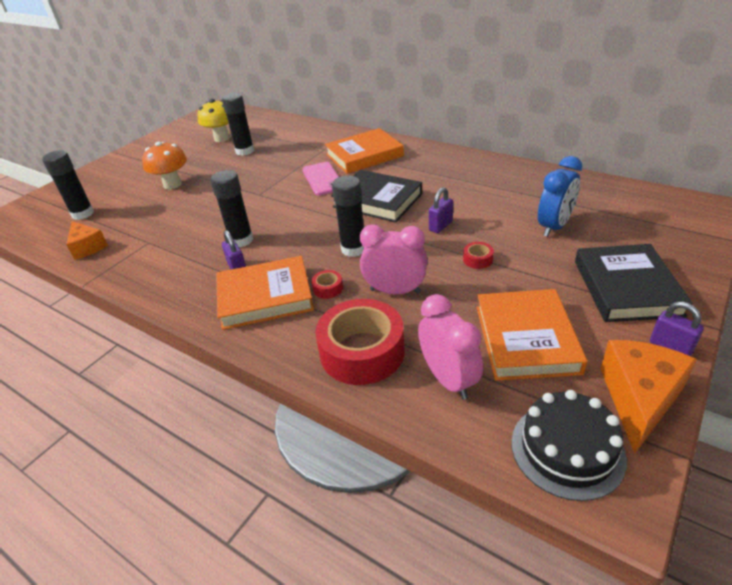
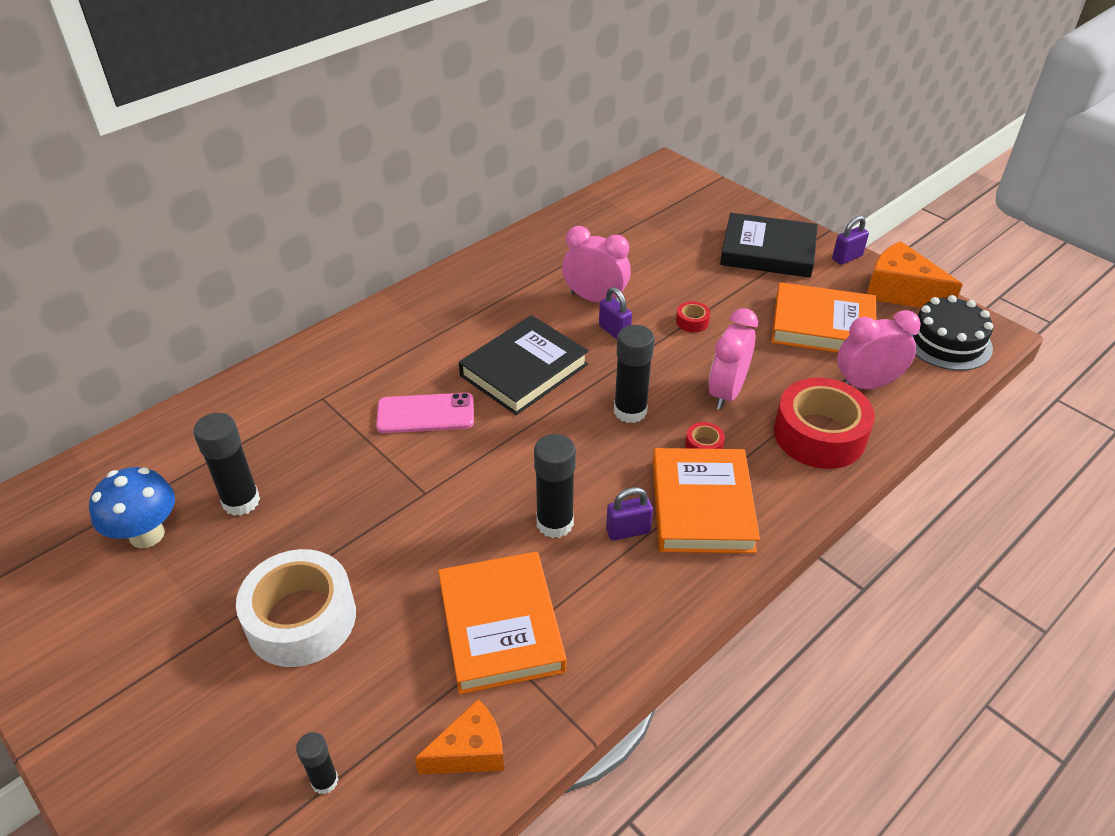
camera: 80 degrees left, 5 degrees up
(83, 214) = (325, 781): black glue stick -> black glue stick, size x0.57
(172, 184) = (301, 619): orange mushroom -> white tape
(222, 138) = (147, 534): yellow mushroom -> blue mushroom
(364, 155) = (382, 359): orange book -> orange book (501, 626)
(475, 210) = (595, 299): none -> pink clock
(554, 227) = (655, 257): blue clock -> none

